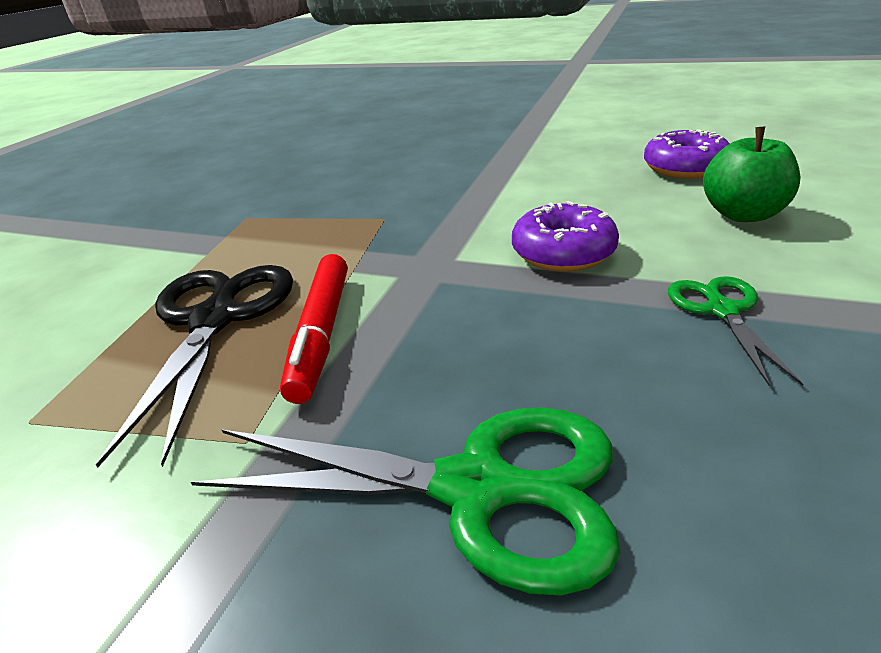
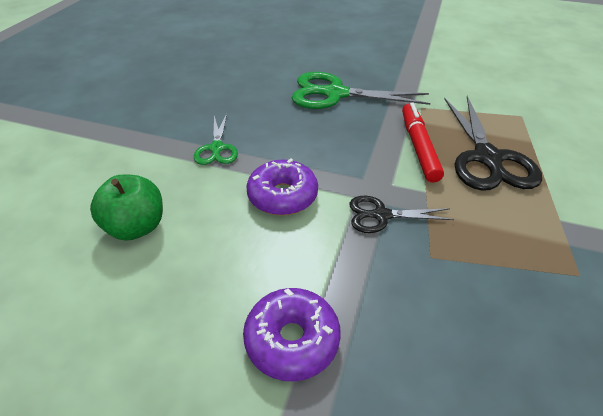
camera: 175 degrees right, 10 degrees up
(427, 243) = (381, 215): none -> black scissors
(684, 168) = (116, 321): purple donut -> purple donut (292, 340)

